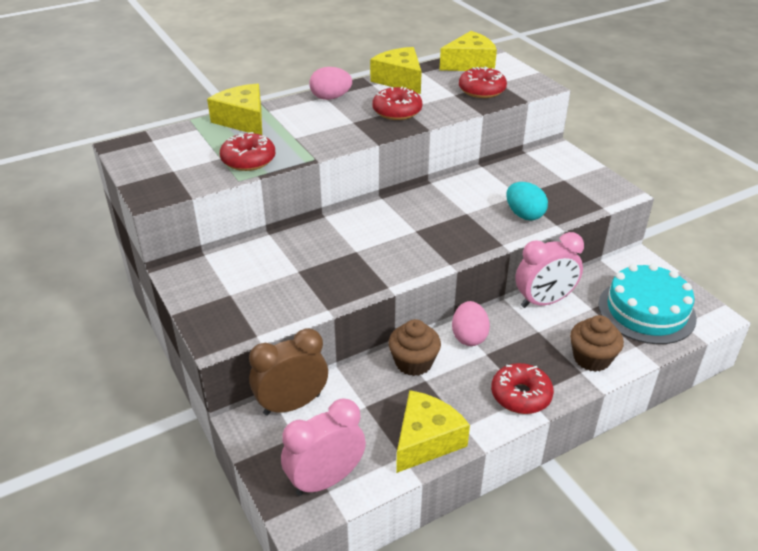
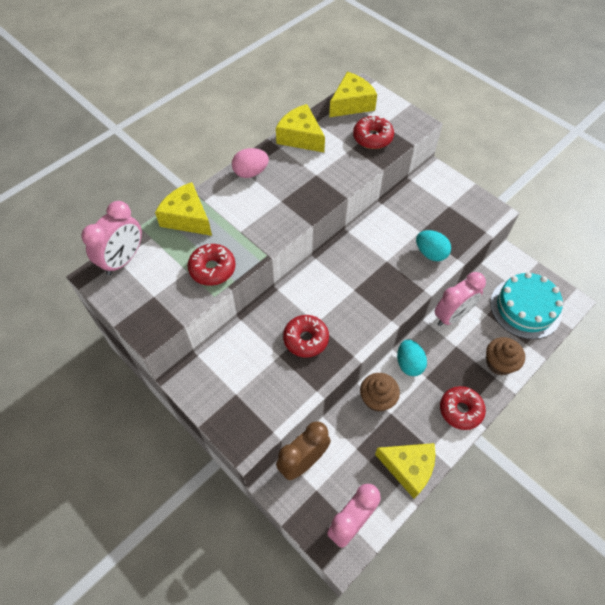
camera: 15 degrees left, 20 degrees up
(158, 140) = (123, 260): none -> pink clock
(397, 111) = (313, 179): red donut -> red donut (306, 339)
(426, 440) = (408, 468): yellow cheese -> yellow cheese turned 90 degrees clockwise
(469, 337) = (409, 364): pink egg -> turquoise egg

